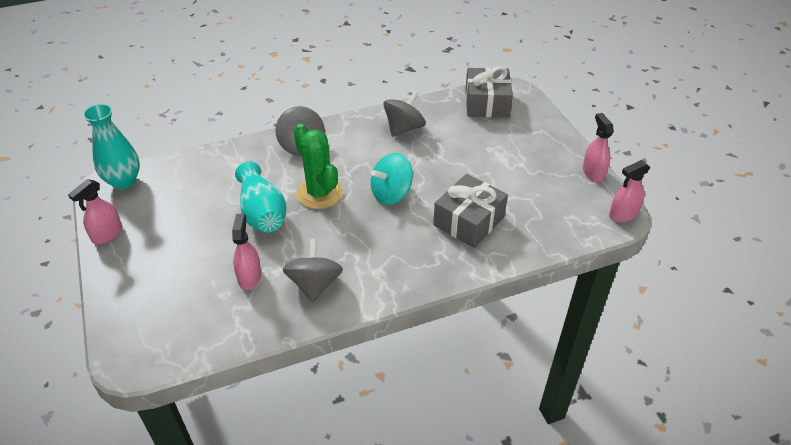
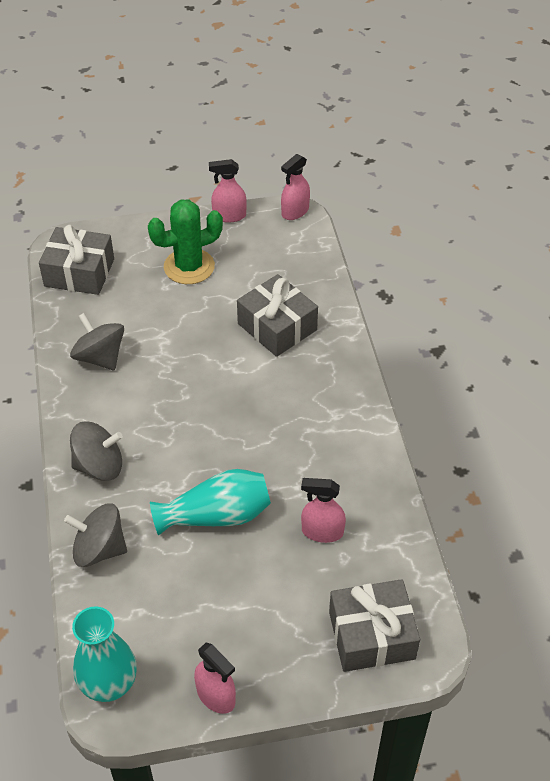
camera: 80 degrees left, 5 degrees up
(148, 320) = (371, 635): none -> grey gift
(314, 284) = (343, 470): grey spinning top -> grey spinning top (99, 549)
(319, 193) = (197, 454): green cactus -> green cactus (189, 267)
(391, 193) = (216, 386): turquoise spinning top -> none
(623, 214) = (295, 211): pink spray bottle -> pink spray bottle turned 60 degrees clockwise

